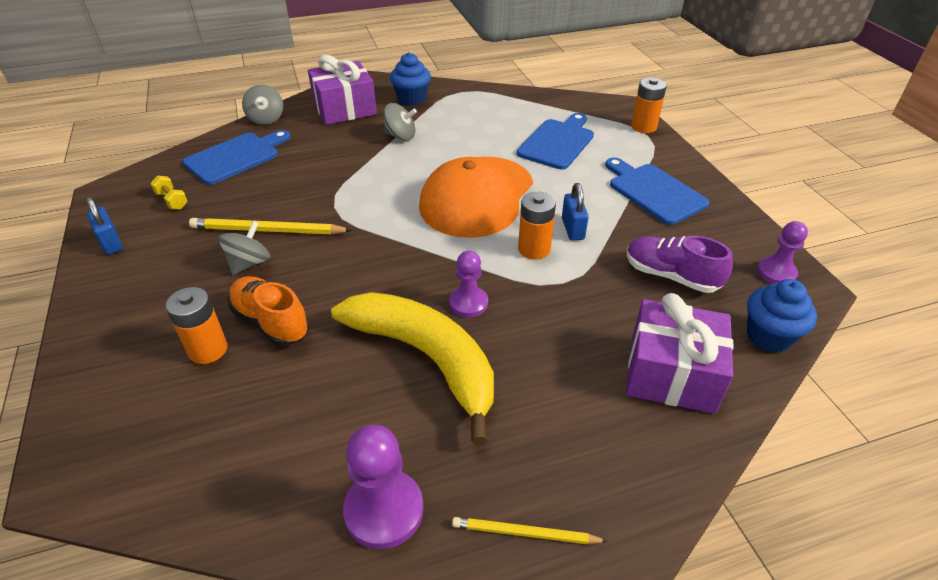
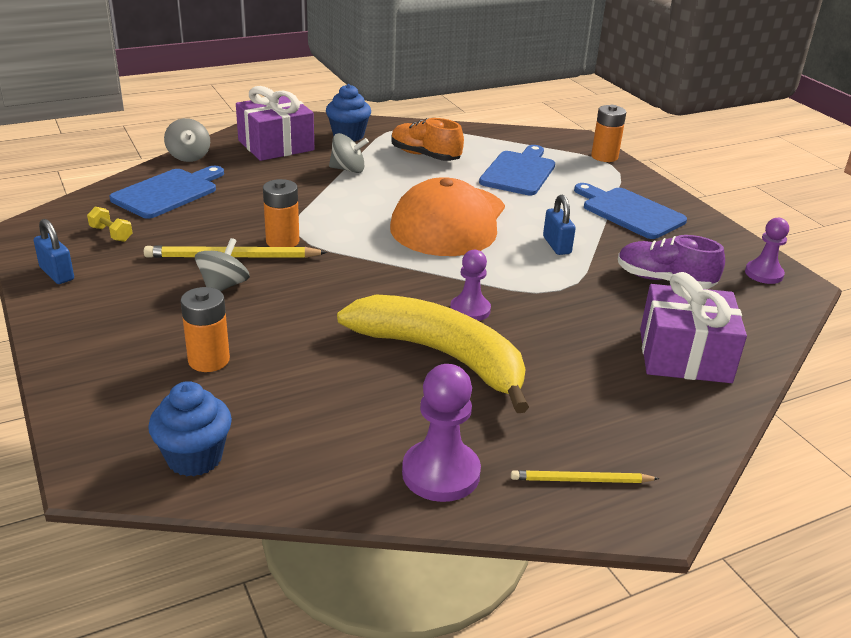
camera: 10 degrees left, 10 degrees down
(271, 322) = (268, 334): orange shoe -> orange shoe (425, 156)
(534, 249) = (522, 263): orange battery -> orange battery (282, 241)
(768, 336) = (767, 323): blue cupcake -> blue cupcake (194, 458)

